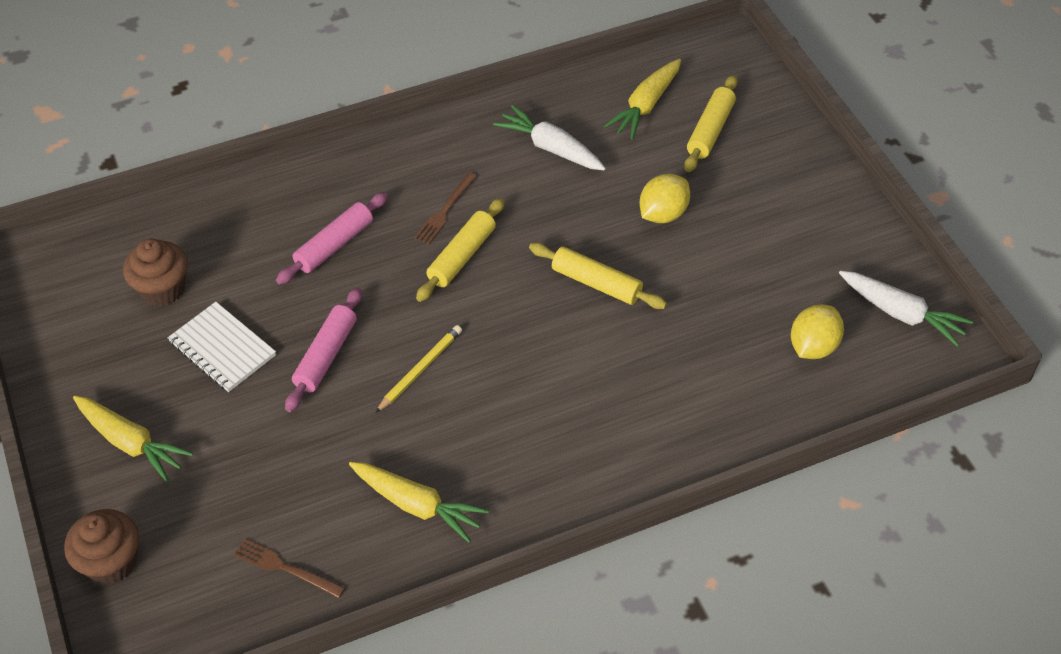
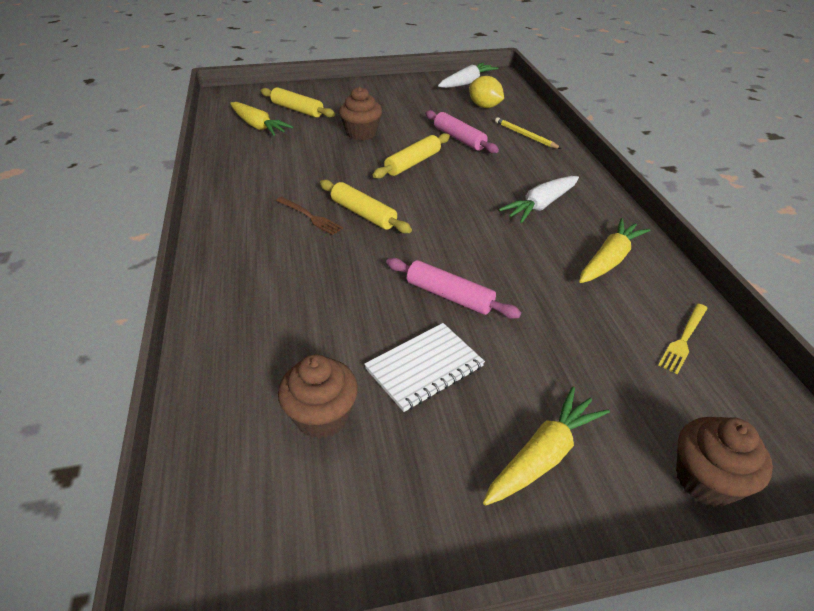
camera: 80 degrees left, 10 degrees down
(285, 568) = (683, 339): brown fork -> yellow fork
(334, 245) = (318, 280): pink rolling pin -> pink rolling pin (459, 139)
(420, 370) = (475, 245): yellow pencil -> yellow pencil (525, 135)
(551, 148) = (272, 164): white carrot -> white carrot (540, 205)
(663, 214) = (361, 133): yellow lemon -> brown cupcake

